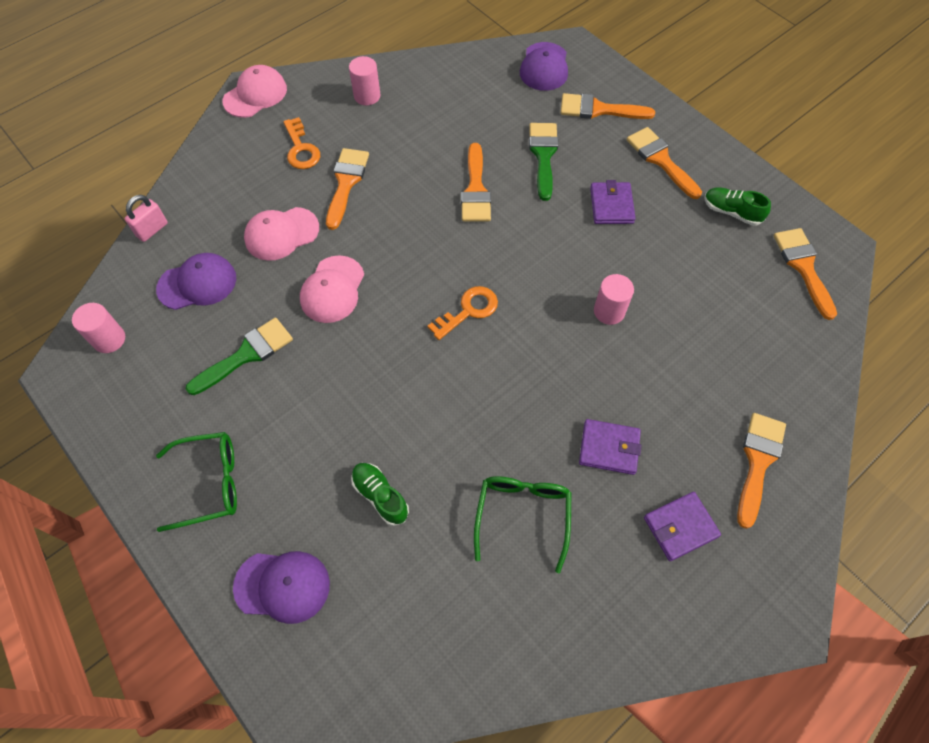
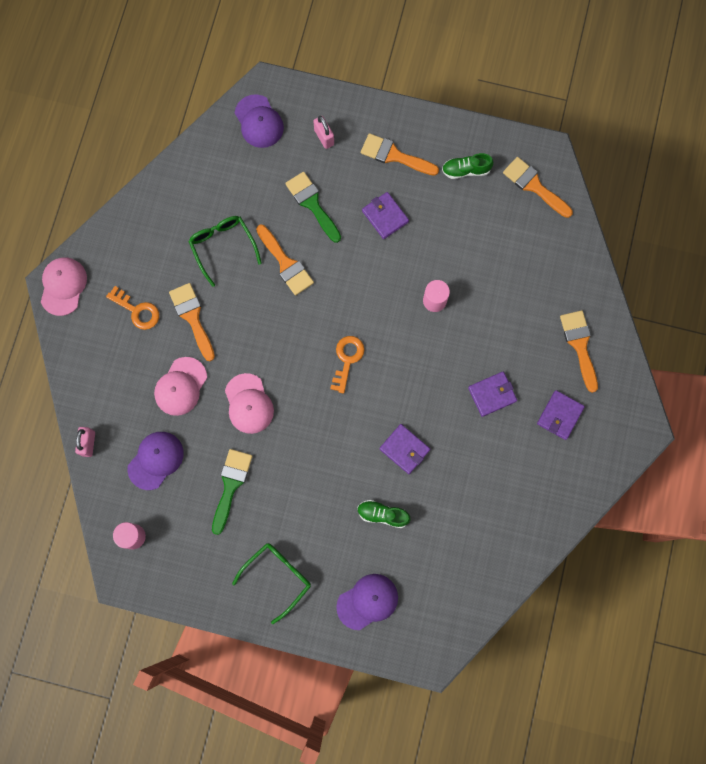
camera: 35 degrees left, 15 degrees up
(367, 96) = (148, 233): pink cylinder -> none
(461, 441) = (404, 449): none -> purple wallet
(522, 515) = (470, 469): green glasses -> green glasses (223, 246)
(598, 109) = (324, 137): orange brush -> pink padlock

